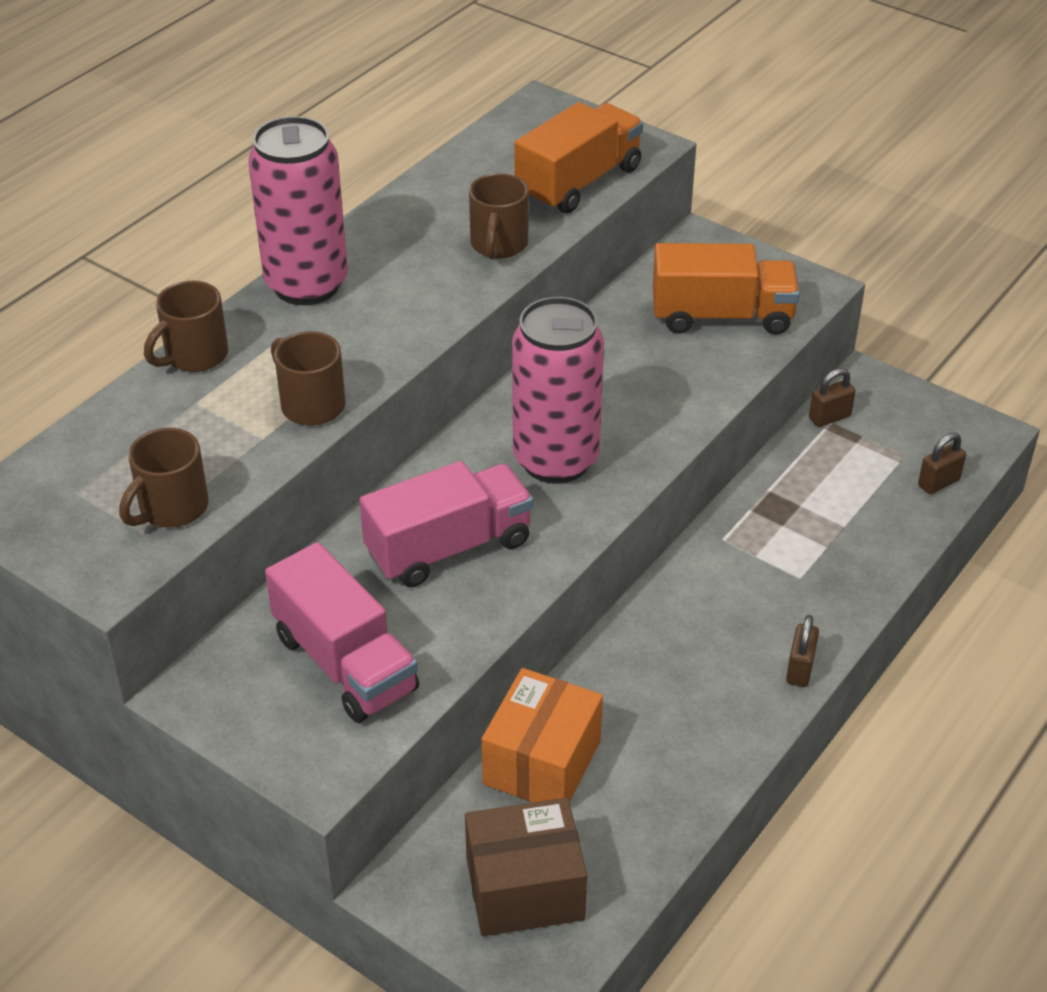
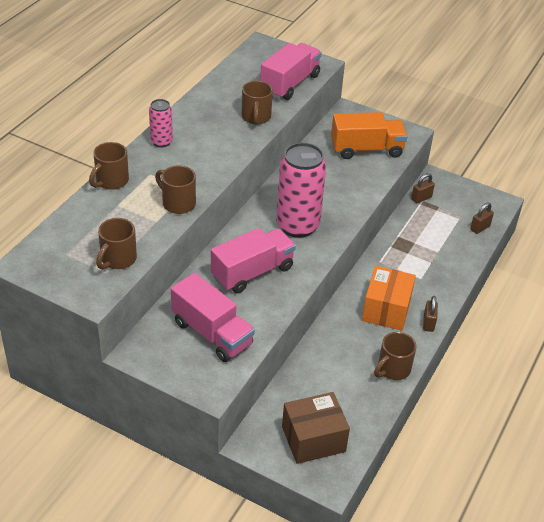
camera: 10 degrees left, 0 degrees up
(306, 285) = (161, 142): pink can -> pink can, size x0.51
(542, 762) = (310, 377): orange box -> orange box (386, 310)
(578, 182) = (290, 84): orange truck -> pink truck
(710, 758) = (393, 369): none -> brown mug

